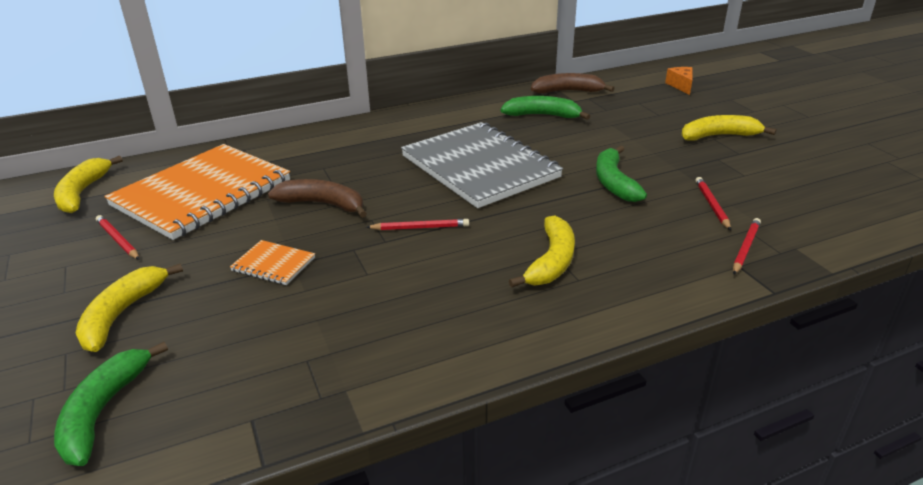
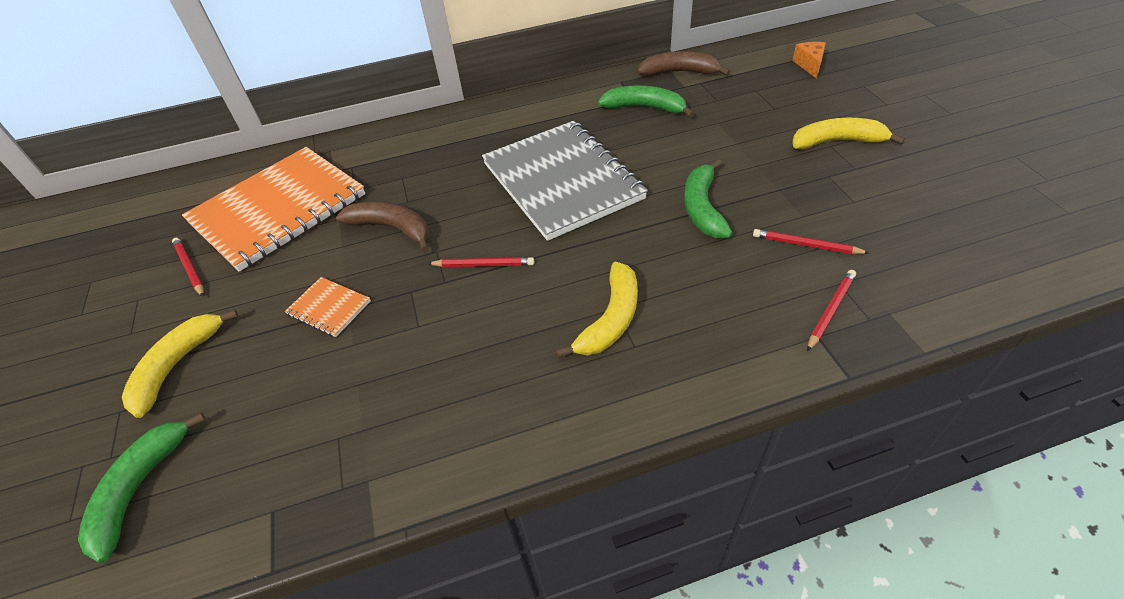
camera: 10 degrees right, 15 degrees up
(83, 192) = (168, 204): yellow banana -> none
(711, 205) = (806, 245): red pencil -> red pencil turned 75 degrees counterclockwise

